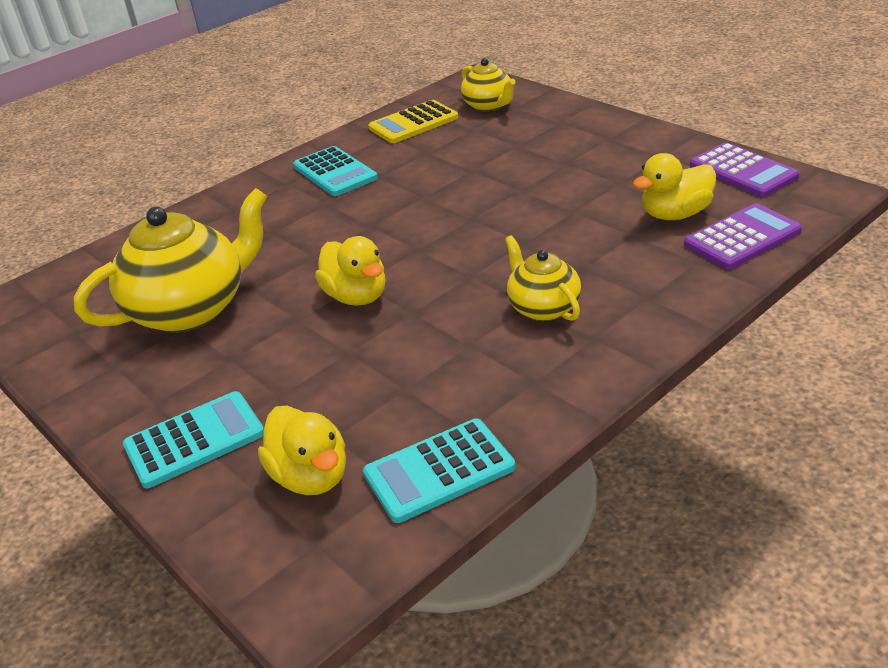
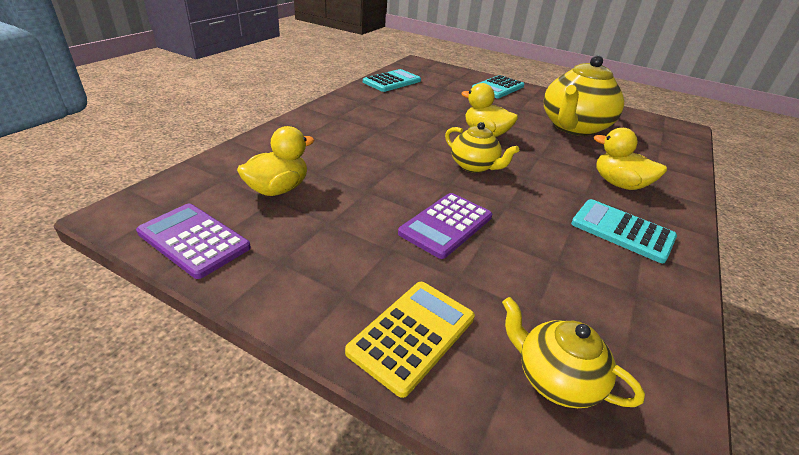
camera: 155 degrees right, 0 degrees up
(311, 476) = (440, 80): yellow duck -> yellow duck (619, 184)
(413, 123) = (628, 323): yellow calculator -> yellow calculator (412, 335)
(543, 307) = (369, 129): yellow teapot -> yellow teapot (474, 166)
(742, 238) = (228, 170): purple calculator -> purple calculator (446, 225)

